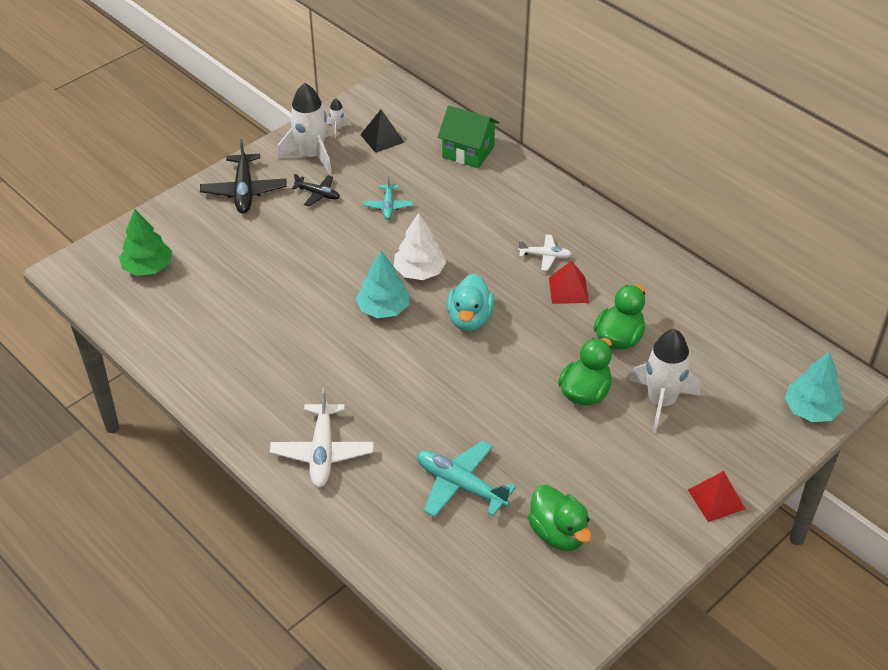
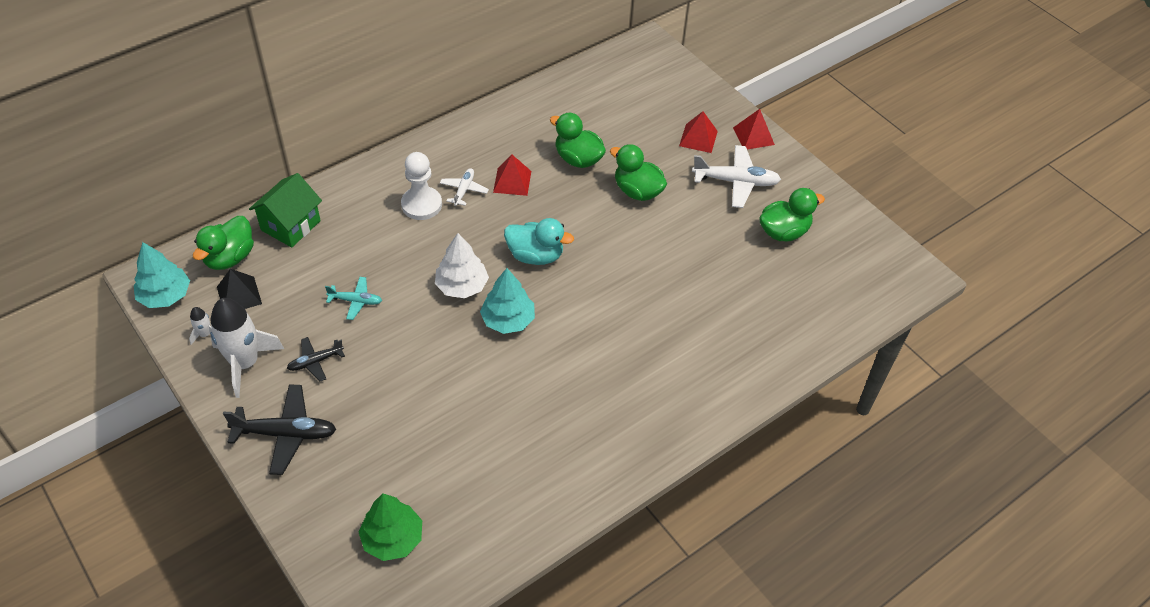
camera: 85 degrees left, 5 degrees up
(318, 194) = (315, 362): black plane -> black plane turned 150 degrees counterclockwise
(322, 452) = (688, 385): white plane -> white plane (736, 182)
(422, 125) = (229, 257): none -> green duck
(460, 485) = (732, 287): turquoise plane -> none
(517, 229) = (421, 205): none -> white pawn
(661, 402) = (653, 147): white rocket -> none
(691, 443) = (698, 138): none -> red pyramid
(811, 410) = (671, 67): turquoise tree -> turquoise tree (165, 296)

